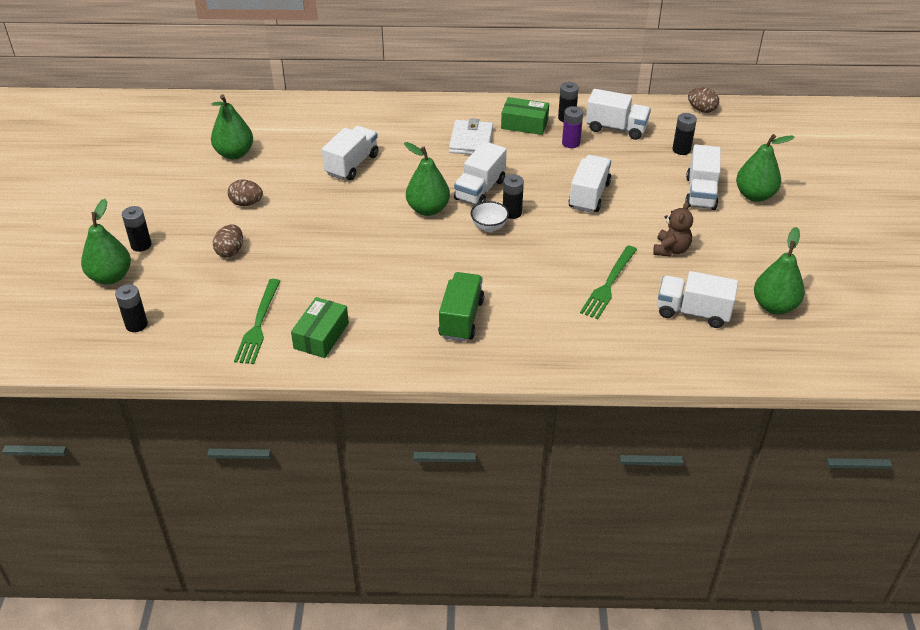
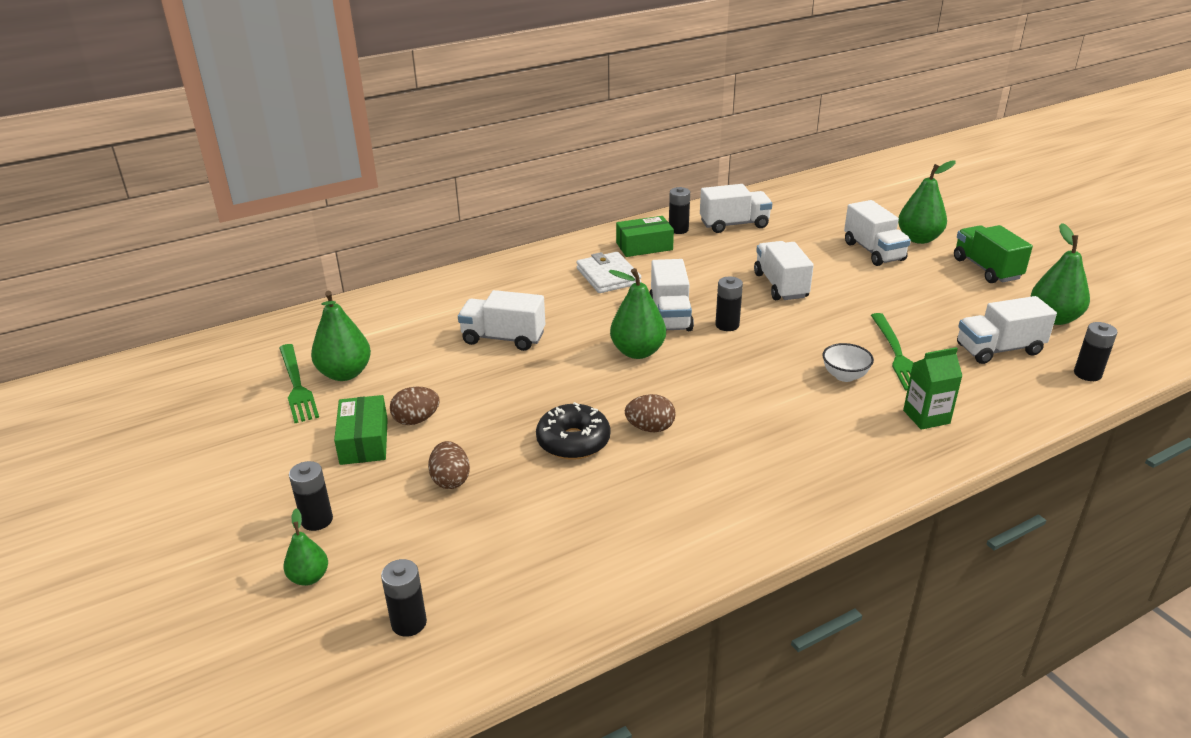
camera: 30 degrees left, 10 degrees down
(110, 277) = (309, 577): green pear -> green pear, size x0.57
(258, 324) = (578, 549): green fork -> green fork (297, 385)
(321, 335) = (669, 528): green box -> green box (364, 441)
(322, 256) = (573, 441): none -> black donut
(352, 164) = (503, 338): white truck -> white truck turned 75 degrees counterclockwise
(461, 318) = (800, 444): green truck -> green truck (986, 269)
(489, 227) = (720, 346): white bowl -> white bowl (844, 376)
(570, 338) = (926, 417): none -> green carton
(571, 143) = (708, 248): purple battery -> none
(671, 250) = (910, 305): brown teddy bear -> none
(681, 150) = (812, 224): black battery -> black battery (1087, 374)
(701, 110) = (788, 189): brown egg -> brown egg (650, 428)

